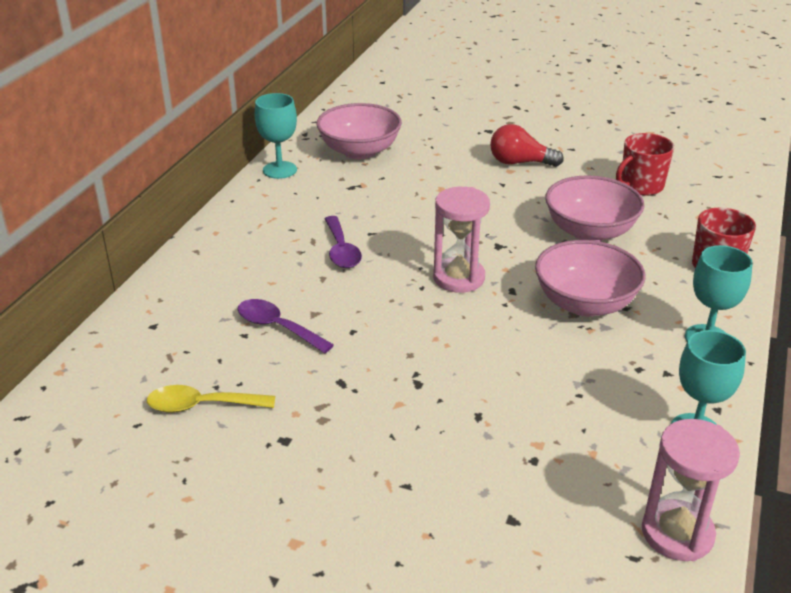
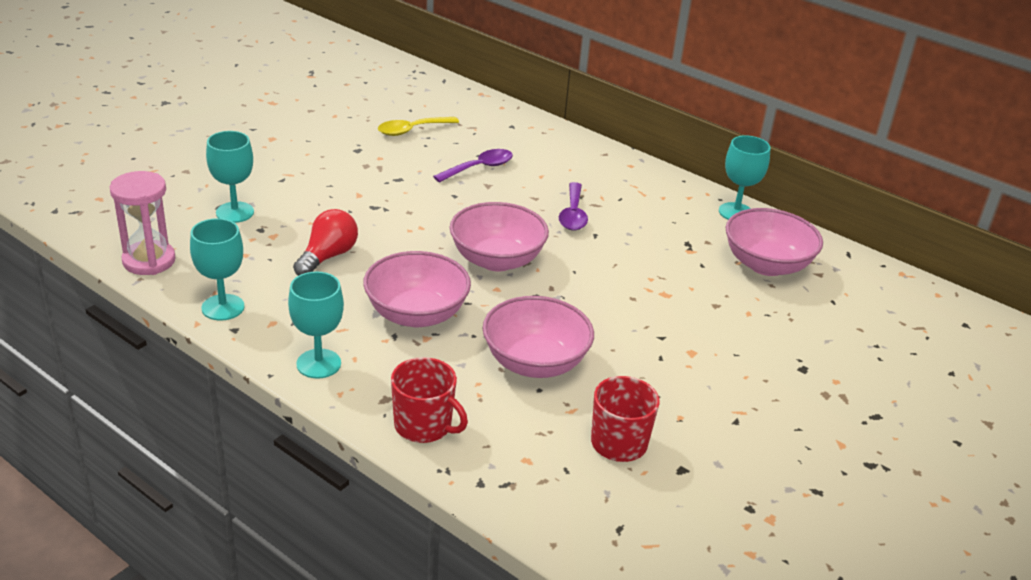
camera: 105 degrees right, 0 degrees up
(202, 405) = (412, 130): yellow spoon -> yellow spoon turned 135 degrees counterclockwise
(341, 250) = (573, 214): purple spoon -> purple spoon turned 90 degrees counterclockwise
(458, 278) = (497, 260): pink hourglass -> pink bowl
(516, 499) = (235, 212): none -> turquoise goblet
(519, 163) = (708, 365): red light bulb -> red light bulb (328, 256)

